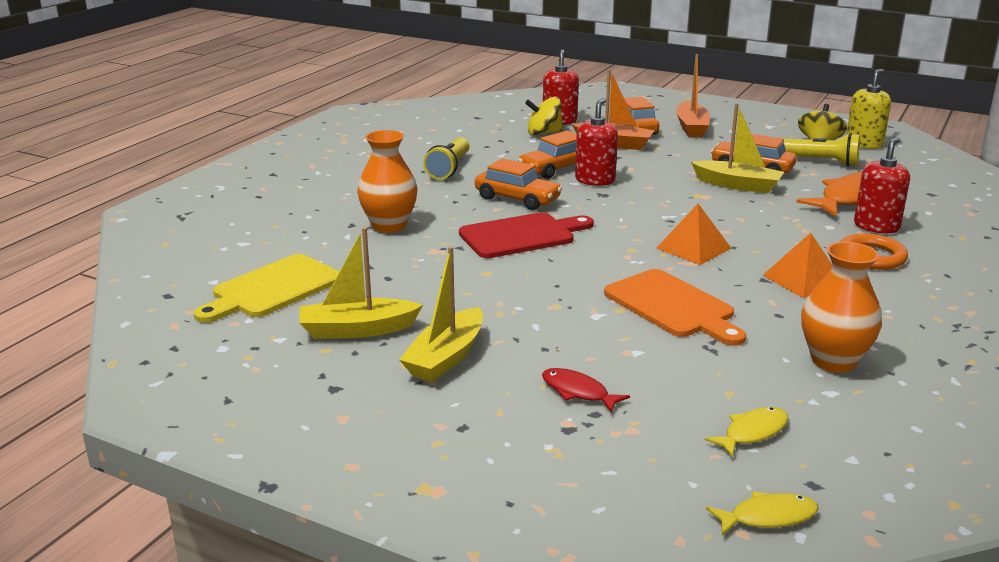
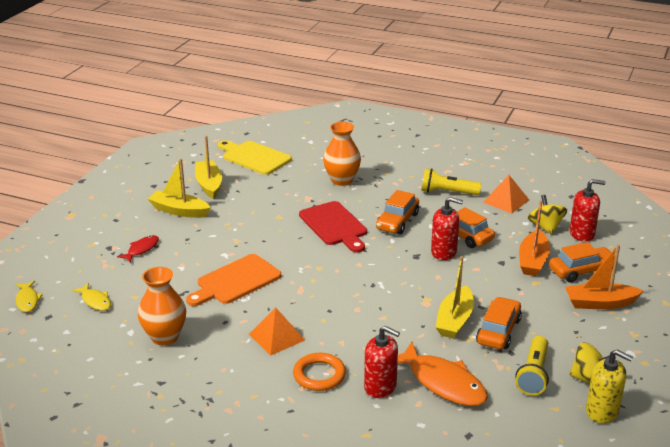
camera: 85 degrees right, 5 degrees up
(693, 248) = (324, 293): orange pyramid -> orange pyramid (506, 201)

